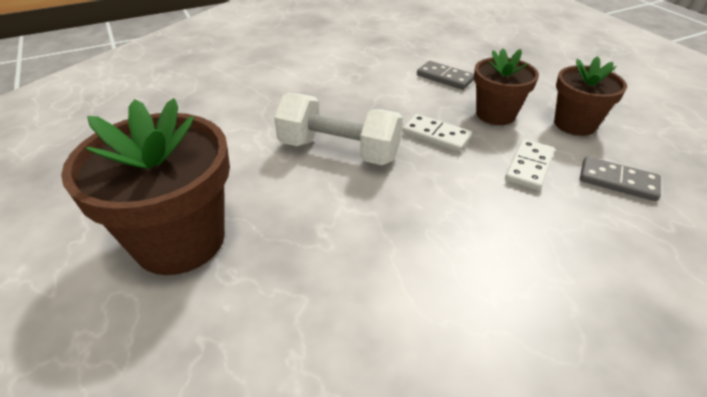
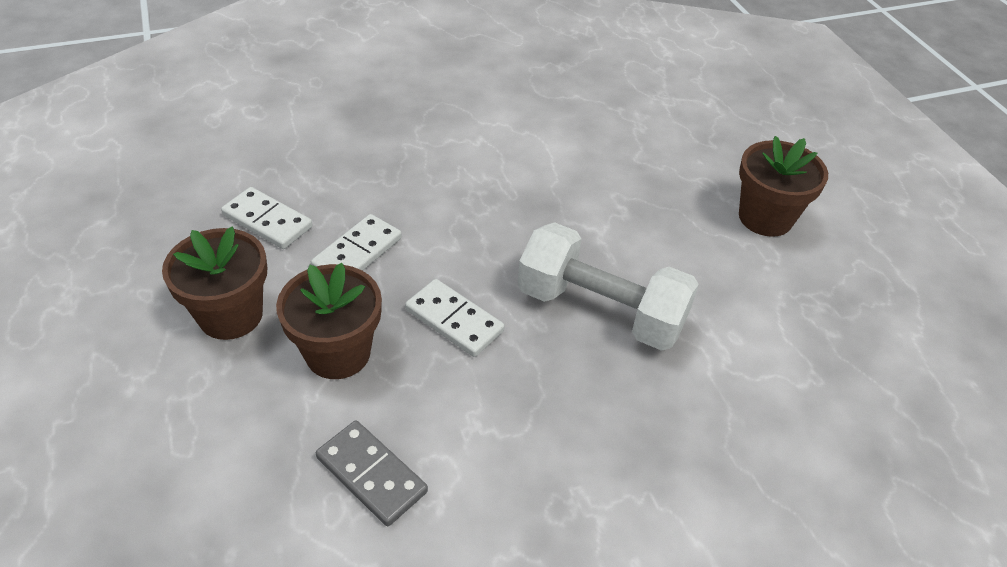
camera: 175 degrees left, 5 degrees up
(180, 240) = (765, 218): brown flower pot -> brown flower pot, size x0.61
(617, 181) = (267, 221): grey domino -> white domino

